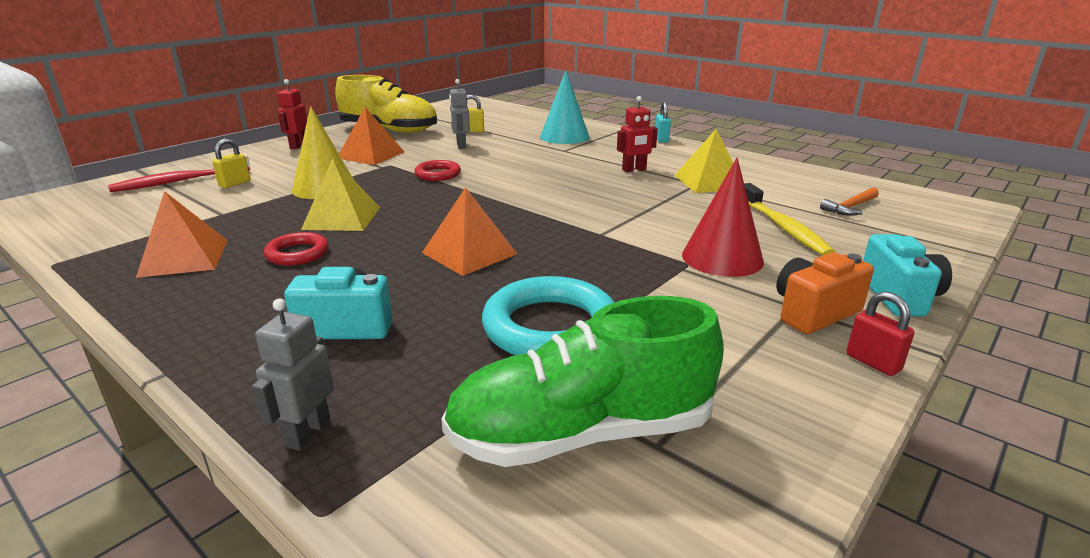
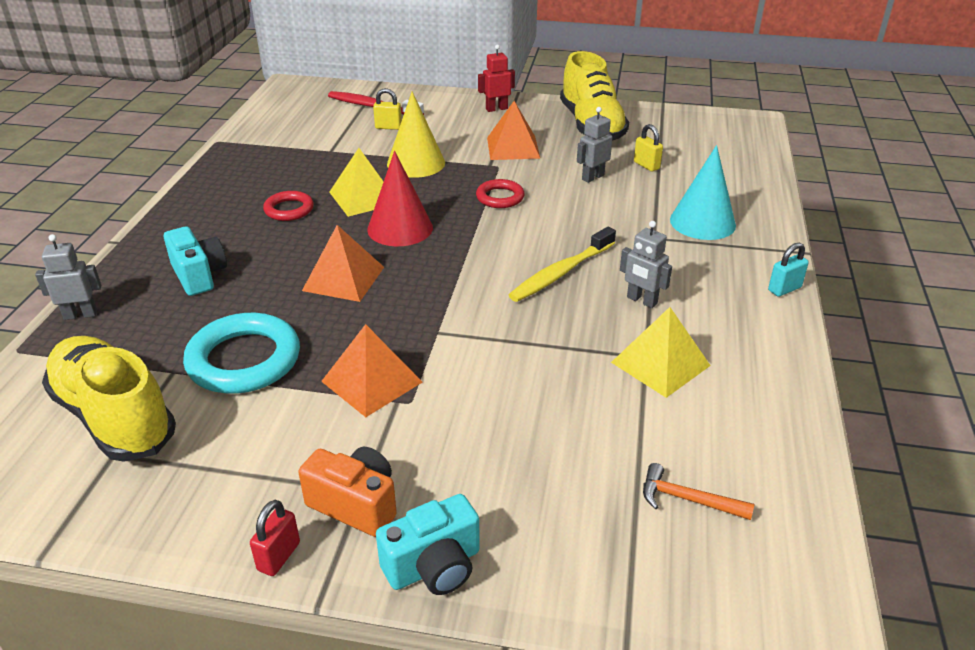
camera: 60 degrees right, 10 degrees up
(184, 258) = (253, 174): orange pyramid -> orange pyramid (371, 381)
(581, 434) = (114, 417): green shoe -> yellow shoe
(634, 170) = (641, 301): red robot -> grey robot
(722, 258) = (440, 420): red cone -> red cone (400, 228)
(783, 227) = (561, 450): yellow toothbrush -> yellow toothbrush (561, 272)

